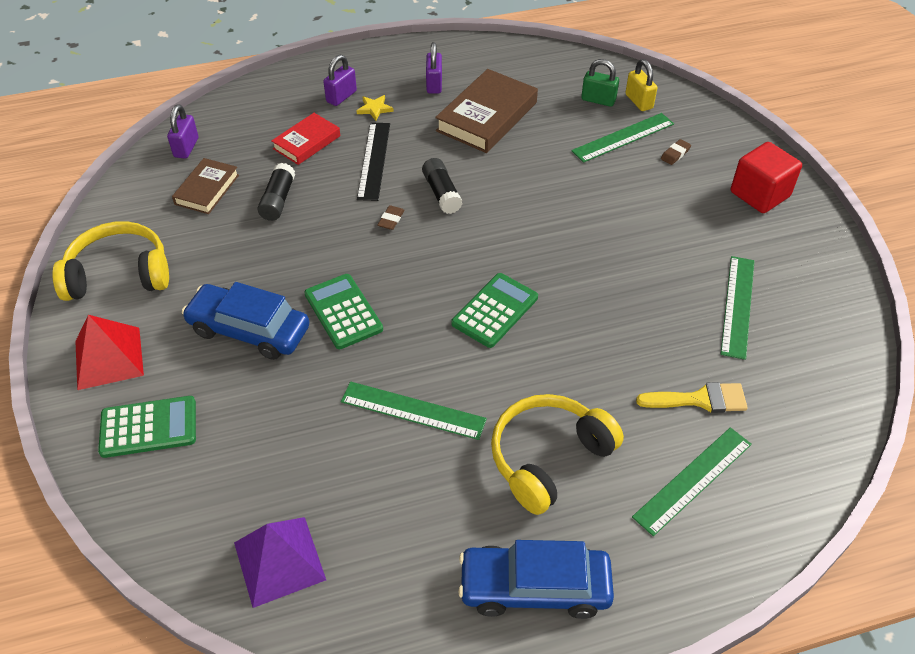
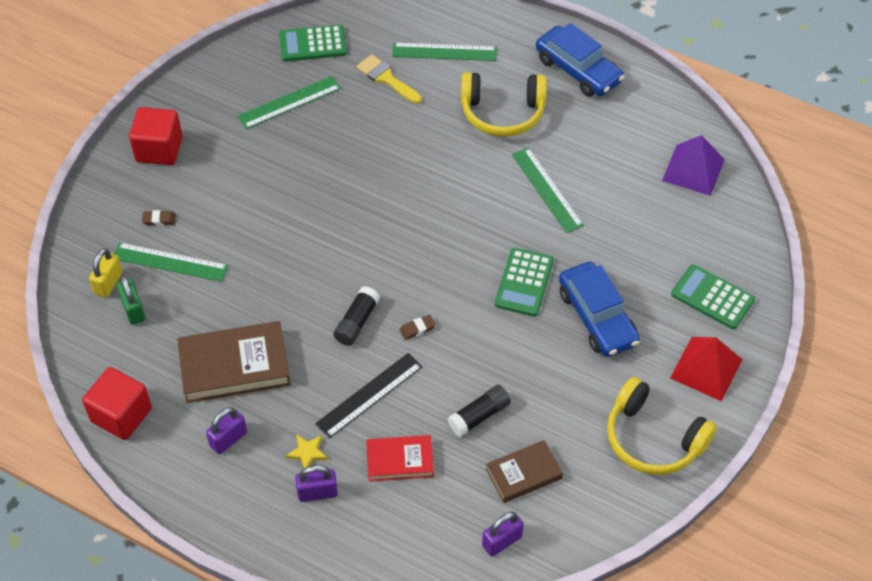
camera: 135 degrees left, 5 degrees up
(495, 311) = (430, 209): green calculator -> green calculator (313, 44)
(515, 55) = (121, 415): none -> red cube

